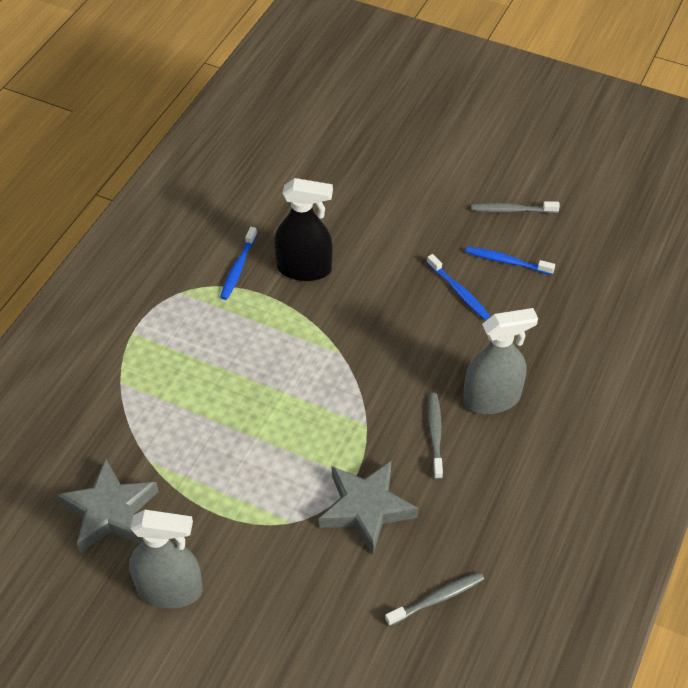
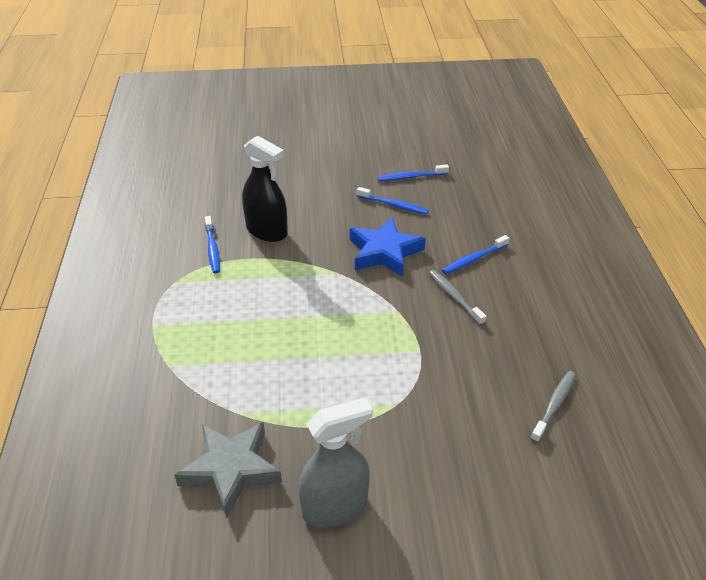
camera: 30 degrees left, 10 degrees down
(304, 269) = (267, 231): black spray bottle -> black spray bottle turned 60 degrees clockwise
(366, 508) = (447, 368): grey star -> none
(404, 348) = (384, 252): none -> blue star
(491, 399) = (474, 259): grey spray bottle -> blue toothbrush
(512, 210) = (388, 148): grey toothbrush -> none

